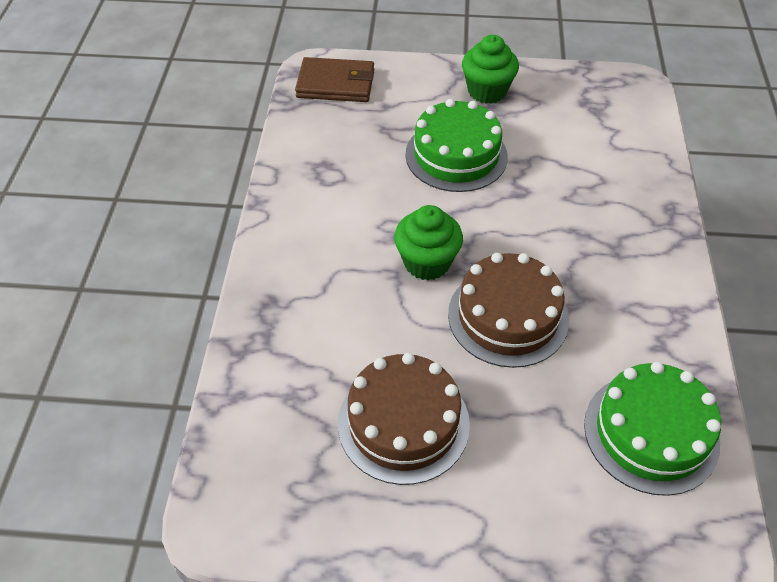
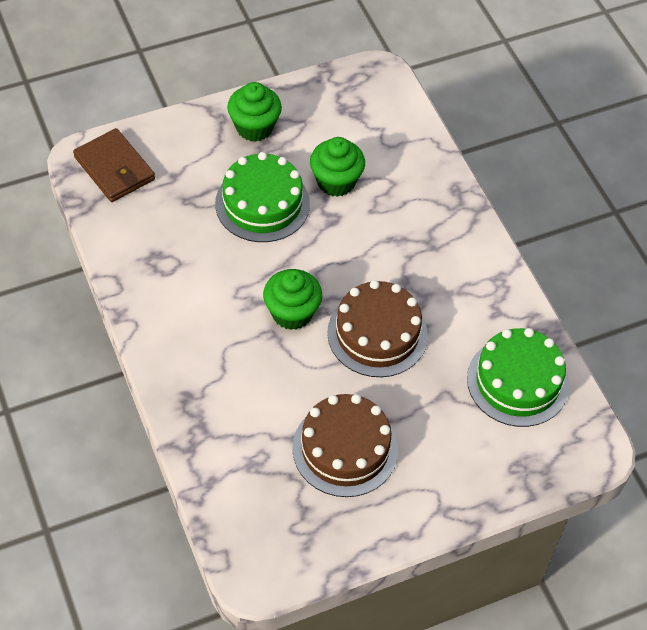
camera: 30 degrees left, 5 degrees up
(336, 84) = (114, 168): brown wallet -> brown wallet turned 75 degrees clockwise
(542, 160) = (336, 182): none -> green cupcake

